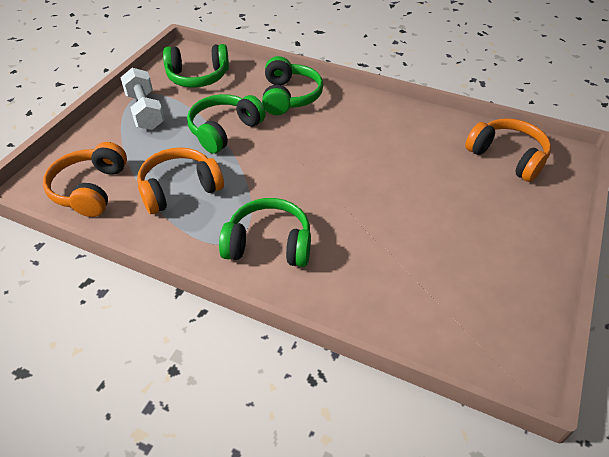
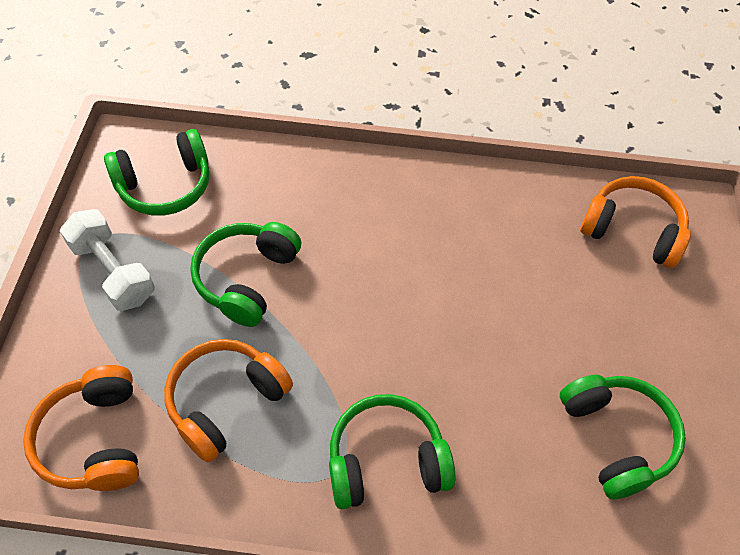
camera: 20 degrees left, 10 degrees up
(289, 97) = (314, 193): green headphones -> green headphones (616, 438)

